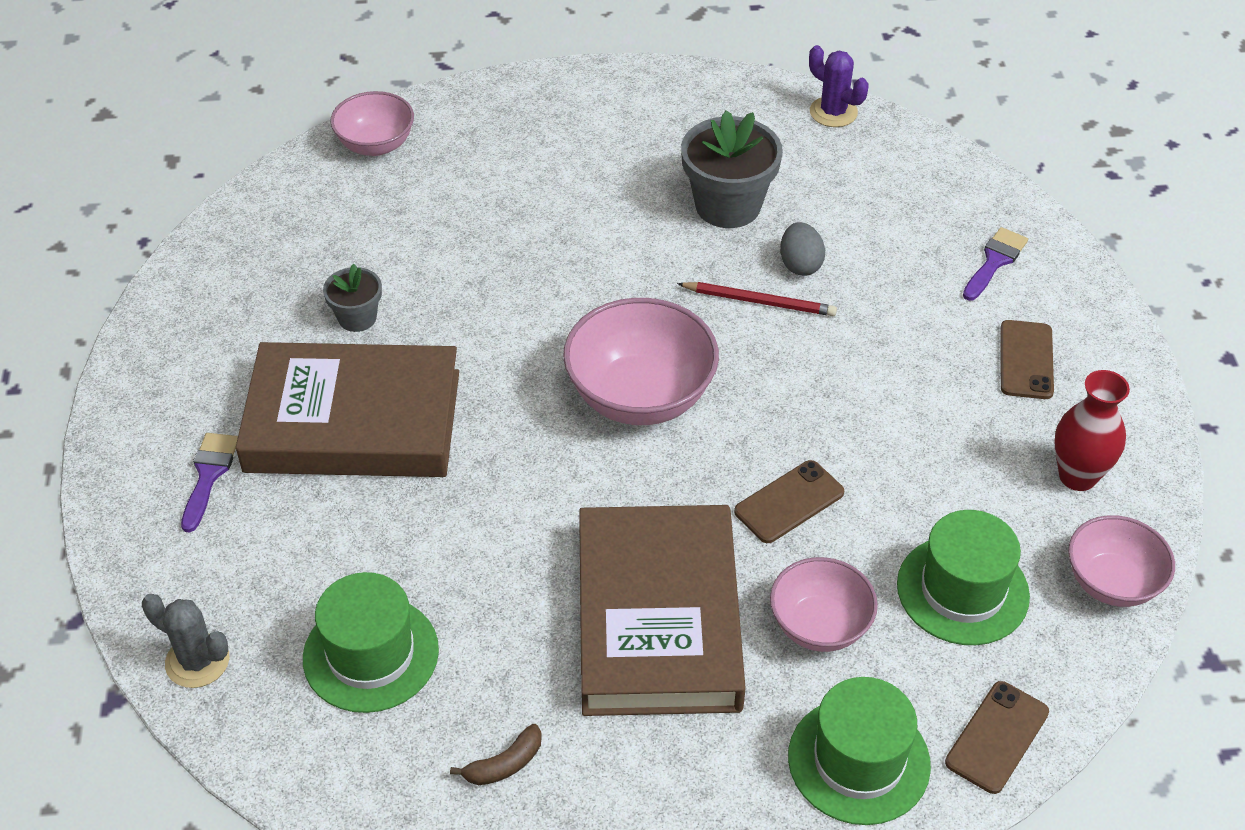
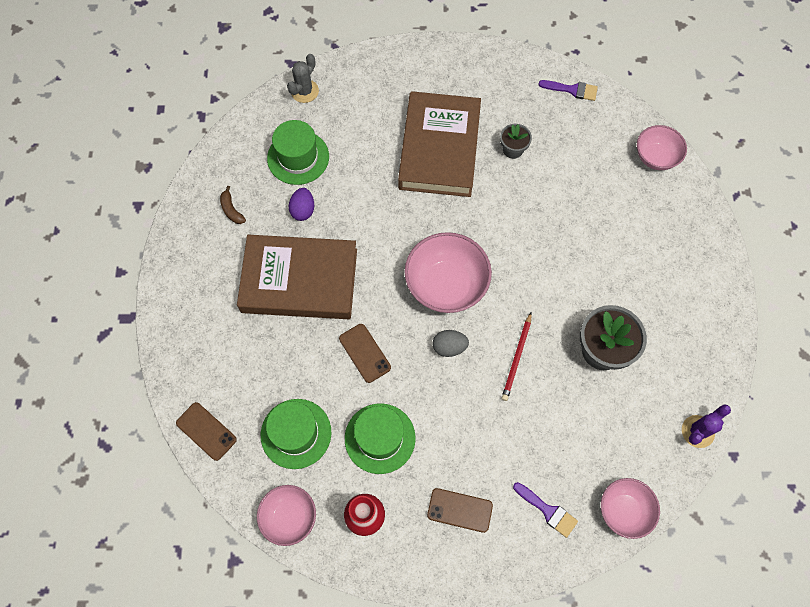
camera: 95 degrees right, 20 degrees up
(209, 475) = (410, 89): purple brush -> purple brush (572, 90)
(499, 630) = (303, 210): none -> purple egg
(800, 264) = (548, 386): grey egg -> grey egg (449, 347)
(819, 626) = (284, 356): pink bowl -> pink bowl (623, 510)
(859, 760) = (205, 362): green hat -> green hat (380, 438)

